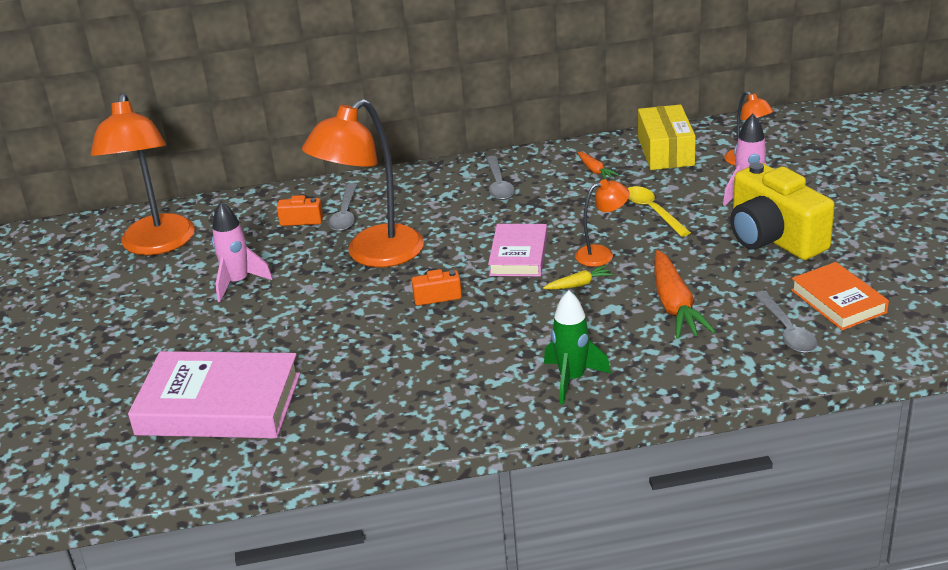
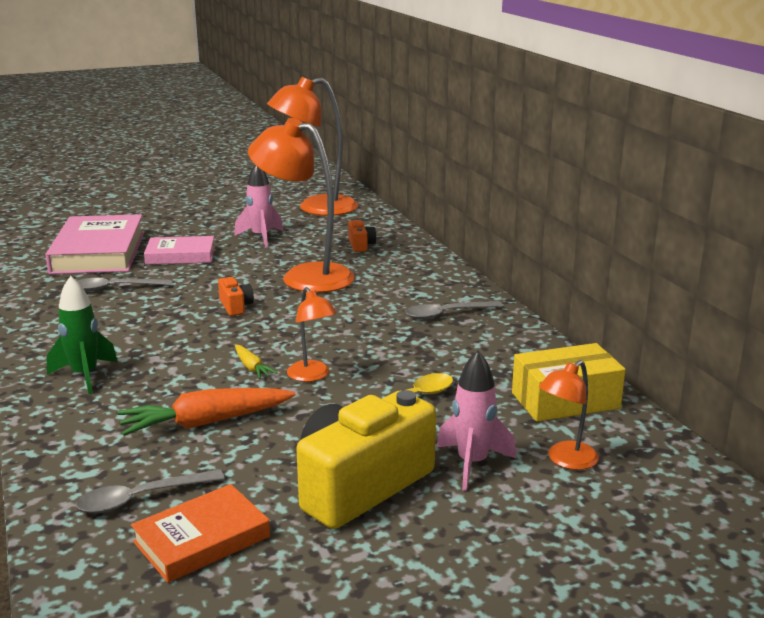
camera: 75 degrees right, 10 degrees down
(345, 214) = (373, 259): grey spoon -> grey spoon (115, 288)
(518, 255) = (308, 335): pink book -> pink book (180, 255)
(595, 170) = (497, 360): orange carrot -> none

